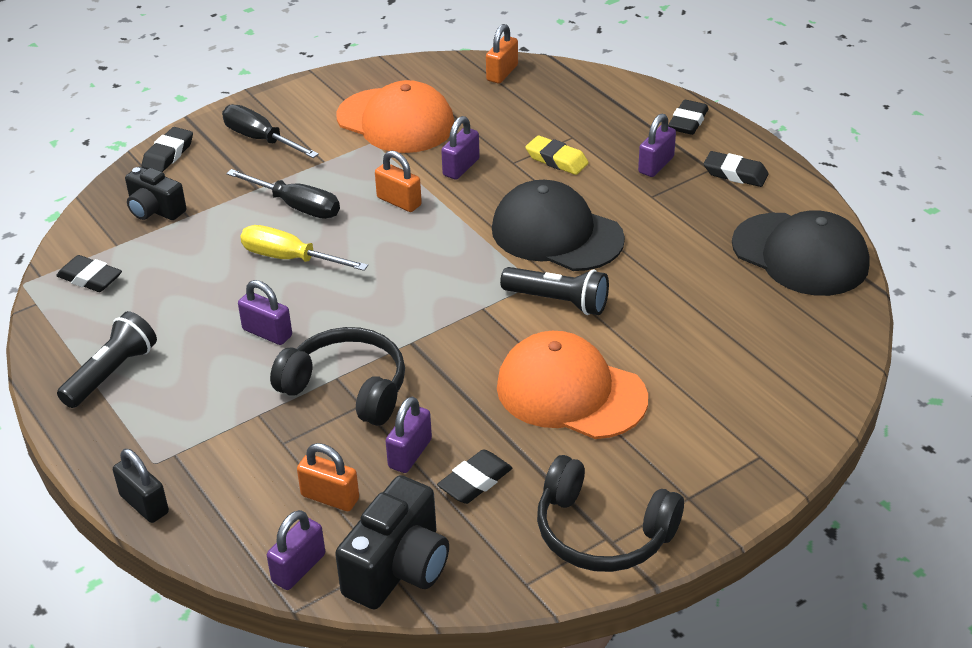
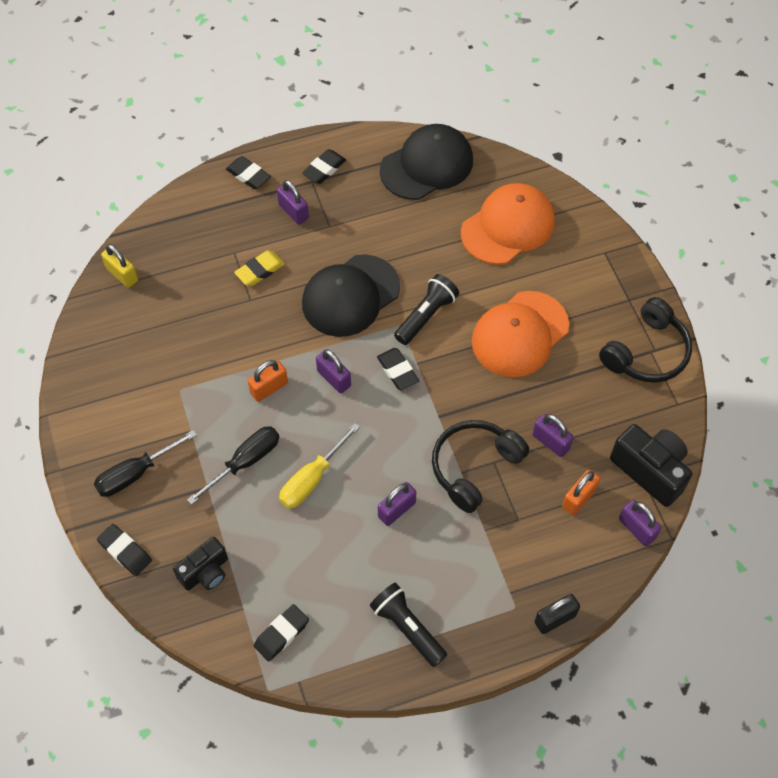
camera: 75 degrees left, 20 degrees up
(396, 121) = (156, 366): orange cap -> orange cap (508, 226)
(461, 167) = (242, 335): purple padlock -> purple padlock (334, 378)
(475, 481) = (586, 410): black eraser -> black eraser (397, 371)
(502, 73) = (122, 274): orange padlock -> yellow padlock

